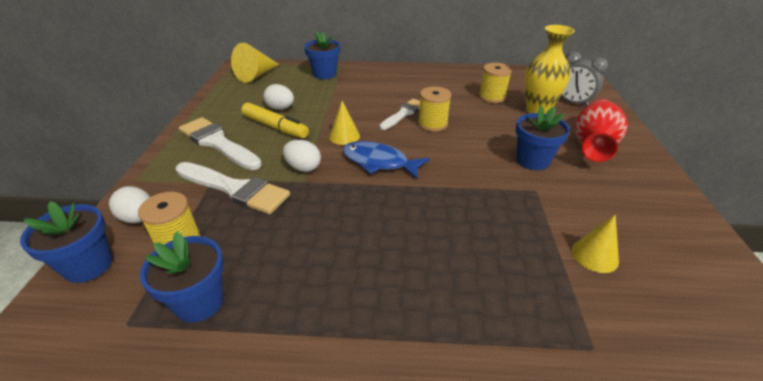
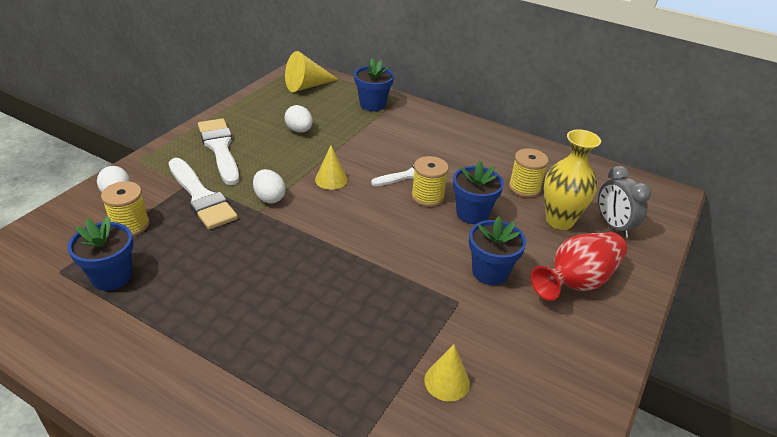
camera: 25 degrees right, 0 degrees up
(88, 266) = (63, 219): blue flower pot -> blue flower pot (472, 213)
(275, 127) = (279, 149): yellow marker -> none
(379, 162) = (338, 217): blue fish -> none

